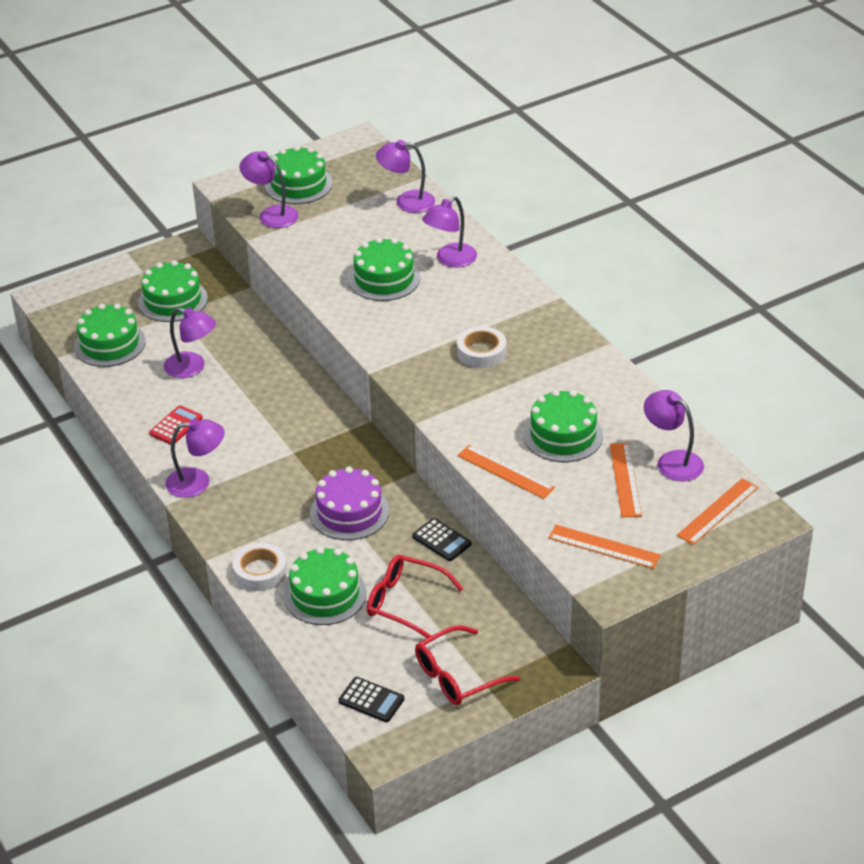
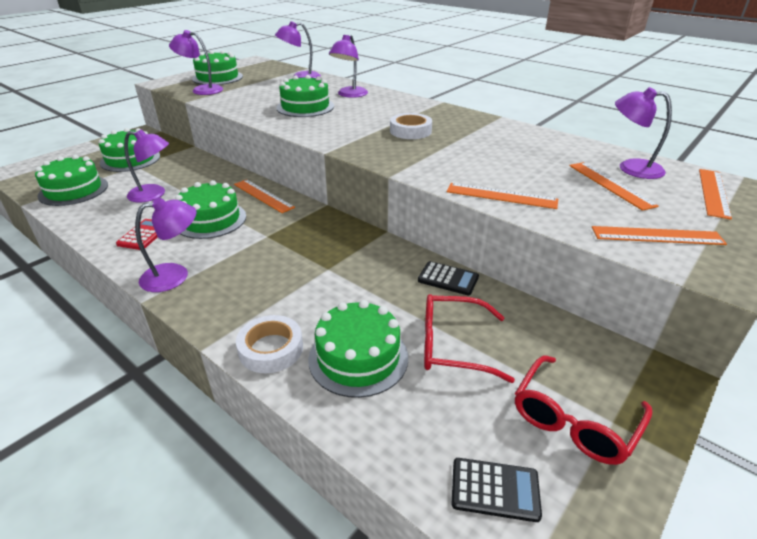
camera: 20 degrees left, 5 degrees down
(307, 393) = (263, 195): none -> orange ruler
(349, 512) = (344, 272): purple cake -> none
(563, 435) = (524, 166): green cake -> green cake (210, 220)

